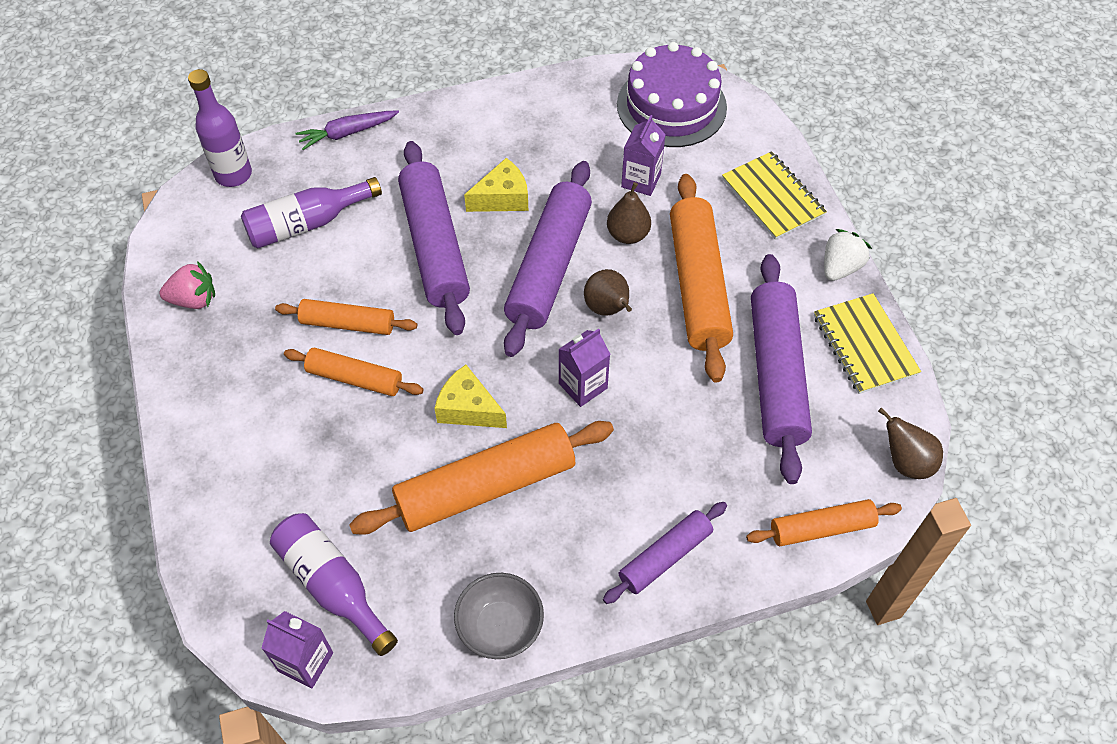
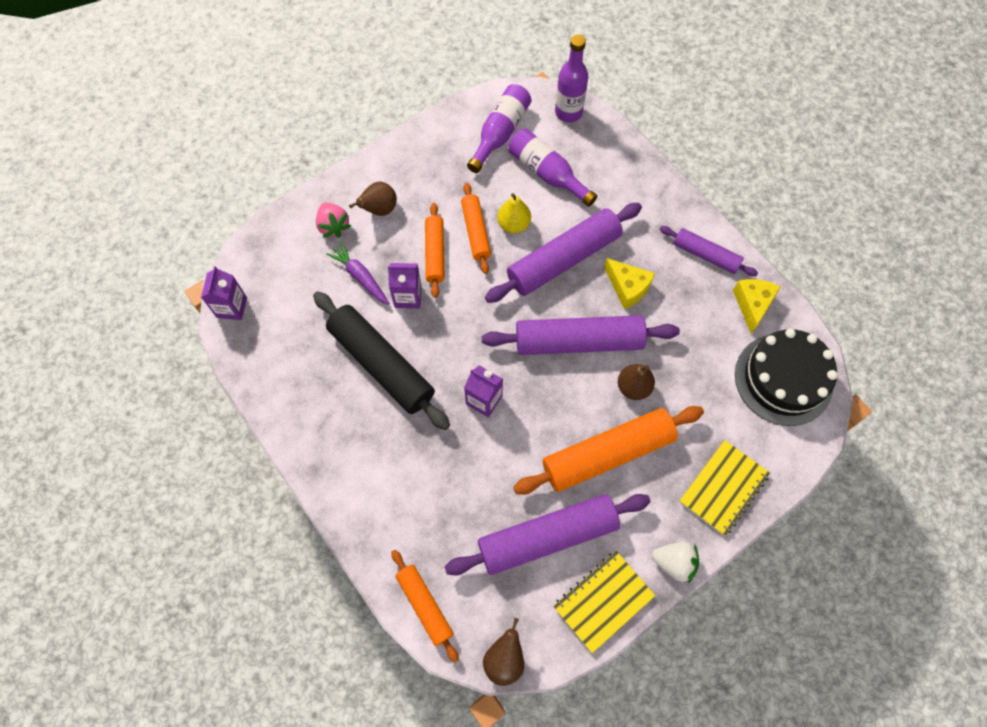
camera: 70 degrees right, 10 degrees up
(194, 300) = (458, 136): pink strawberry -> pink strawberry (333, 226)
(332, 585) = (284, 301): purple bottle -> purple bottle (500, 133)
(347, 133) = (638, 164): purple carrot -> purple carrot (360, 277)
(359, 280) = (513, 224): none -> yellow pear
(468, 408) = (437, 331): yellow cheese -> yellow cheese (752, 305)
(485, 486) = (381, 364): orange rolling pin -> black rolling pin
(500, 627) = (285, 410): grey bowl -> none
(608, 309) = (557, 395): brown pear -> brown pear (379, 209)
(641, 180) = (692, 380): purple carton -> purple carton (408, 296)
(665, 557) = (366, 499): purple rolling pin -> purple rolling pin (706, 255)
(671, 106) = (783, 379): purple cake -> black cake

